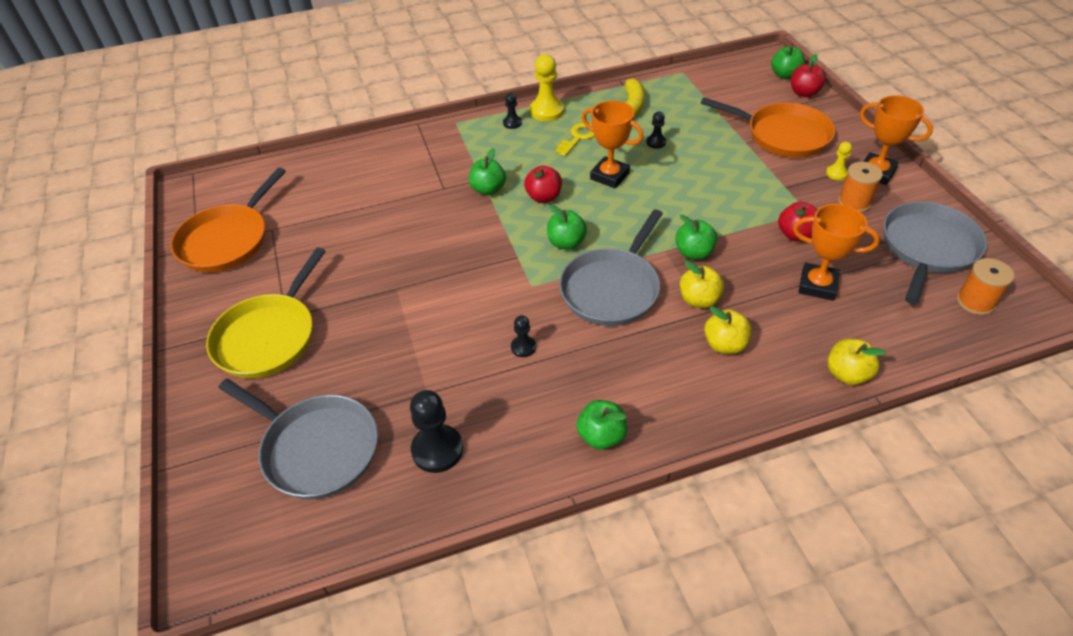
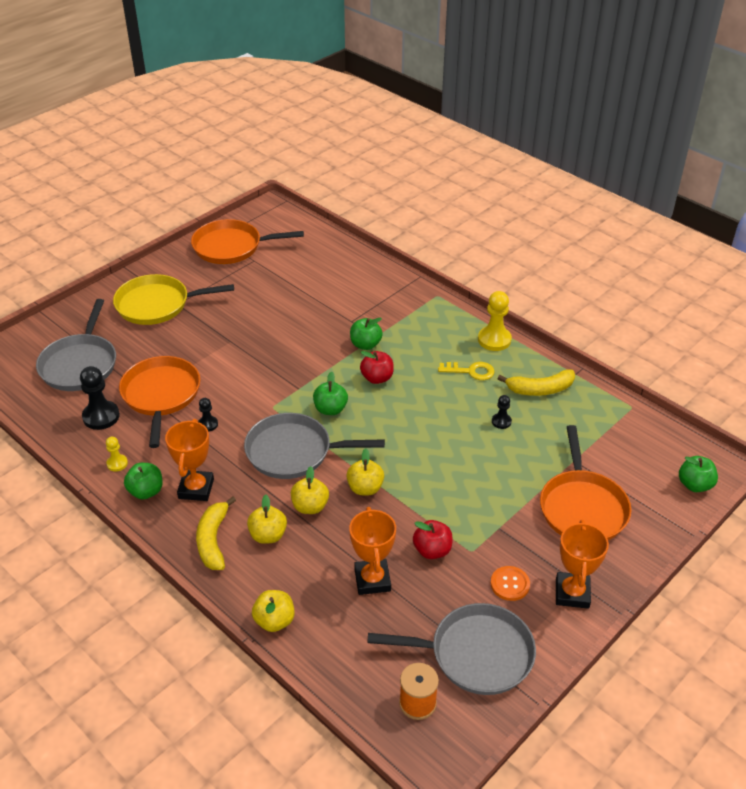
camera: 60 degrees right, 5 degrees down
(442, 377) = (161, 395): none -> orange pan
(512, 123) = (461, 326): black pawn -> none
(609, 176) = (431, 407): orange trophy -> orange trophy (196, 489)
(694, 253) = (365, 488): green apple -> yellow apple
(711, 393) = (213, 540): none -> yellow banana
(804, 93) = (673, 507): red apple -> none
(836, 173) = (548, 562): yellow pawn -> yellow pawn (117, 463)
(854, 202) = (510, 584): orange spool -> orange button

